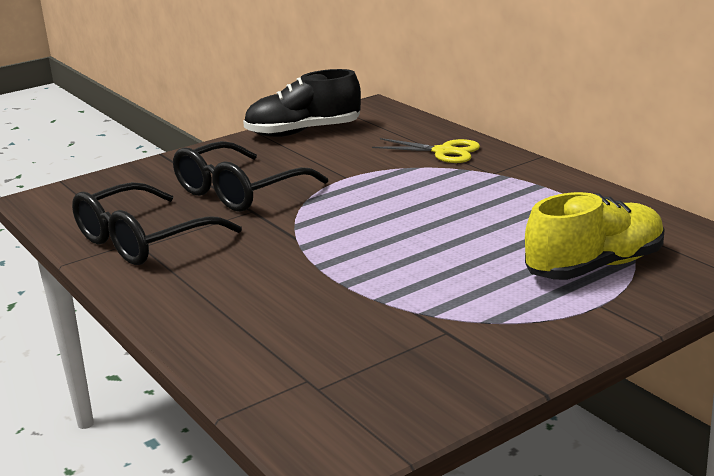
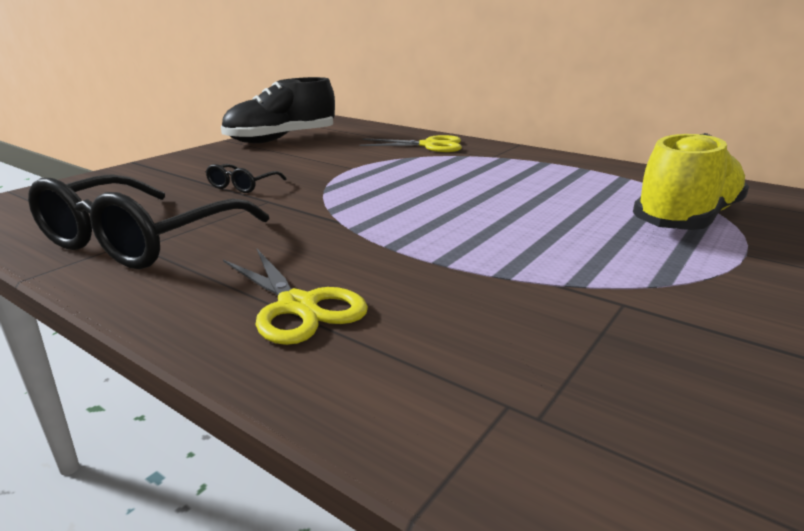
camera: 20 degrees left, 0 degrees up
(225, 305) = (298, 306): none -> yellow scissors
(239, 191) = (242, 186): black glasses -> black glasses, size x0.44

